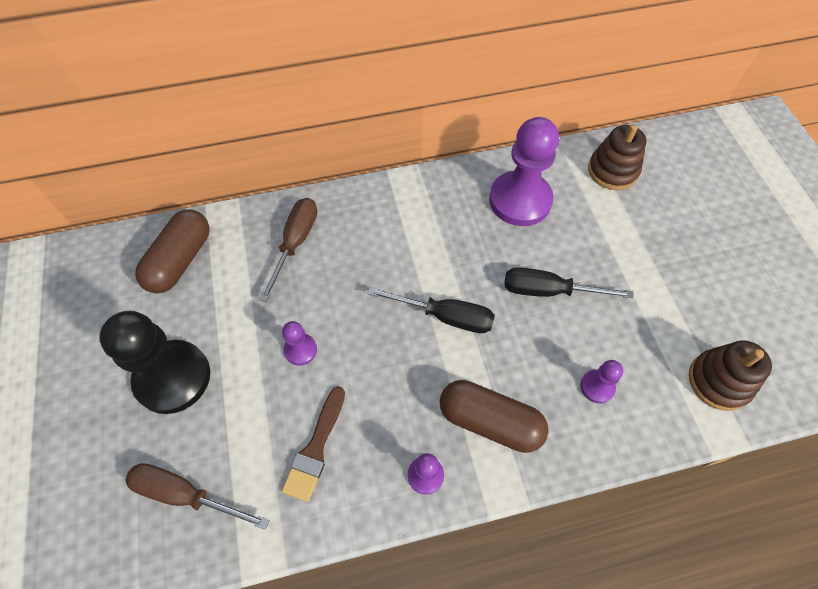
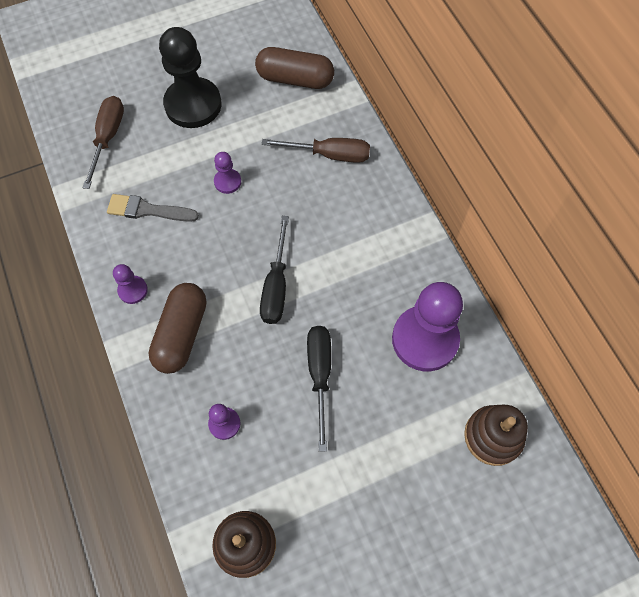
camera: 80 degrees right, 5 degrees up
(315, 448) = (147, 210): brown brush -> grey brush

